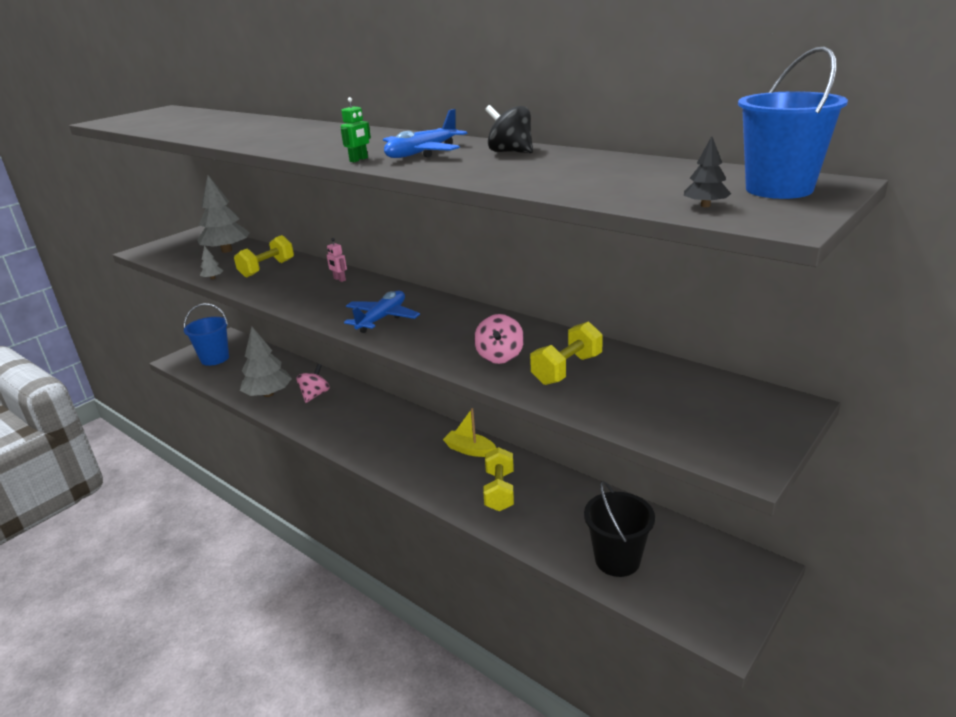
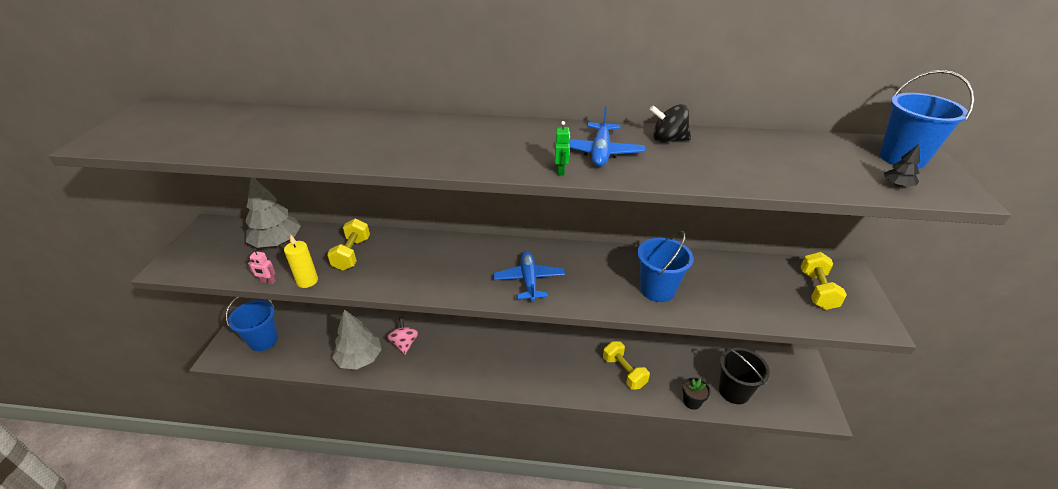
camera: 35 degrees left, 10 degrees up
(213, 278) = (307, 281): grey tree -> yellow candle
(339, 279) = (440, 248): pink robot -> pink robot (268, 282)
(469, 450) = (573, 347): yellow boat -> none
(500, 356) = (657, 290): pink spinning top -> blue bucket
(549, 548) = (692, 402): none -> black flower pot
(567, 369) = (711, 286): yellow dumbbell -> yellow dumbbell (817, 290)

